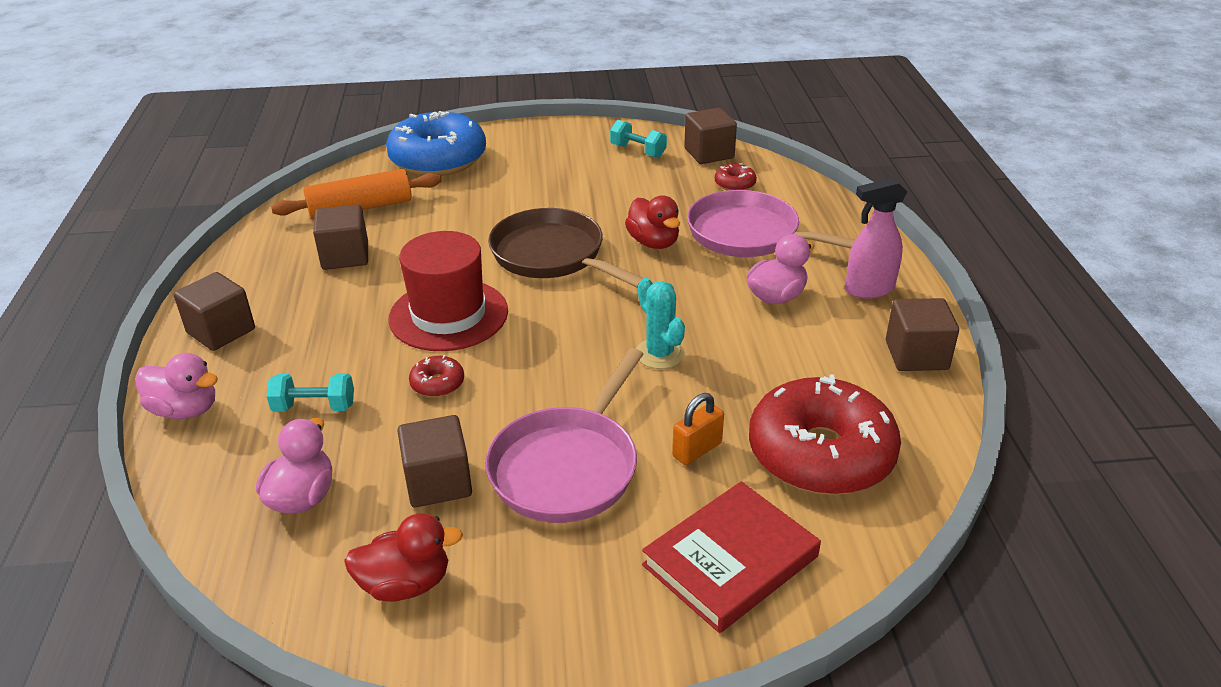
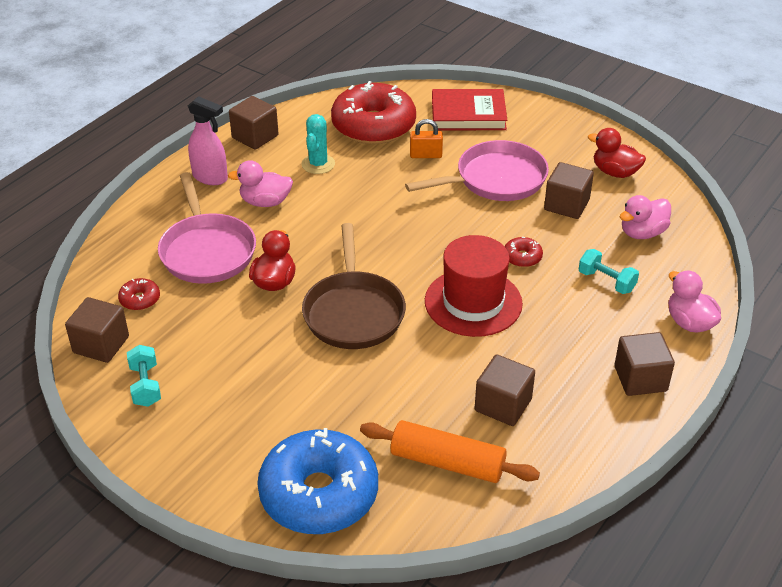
camera: 140 degrees left, 5 degrees up
(659, 354) = (379, 207): turquoise cactus -> turquoise cactus (318, 164)

